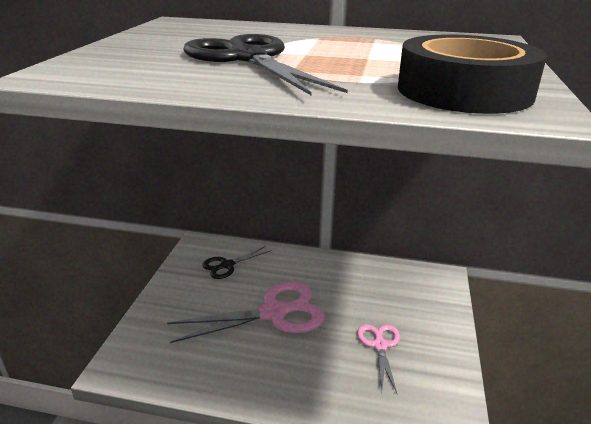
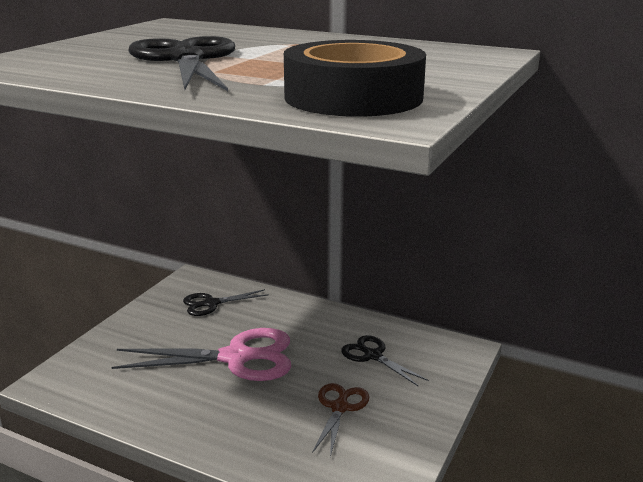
camera: 15 degrees right, 5 degrees down
(379, 345) = (339, 408): pink scissors -> brown scissors
(380, 293) = (373, 356): none -> black scissors

